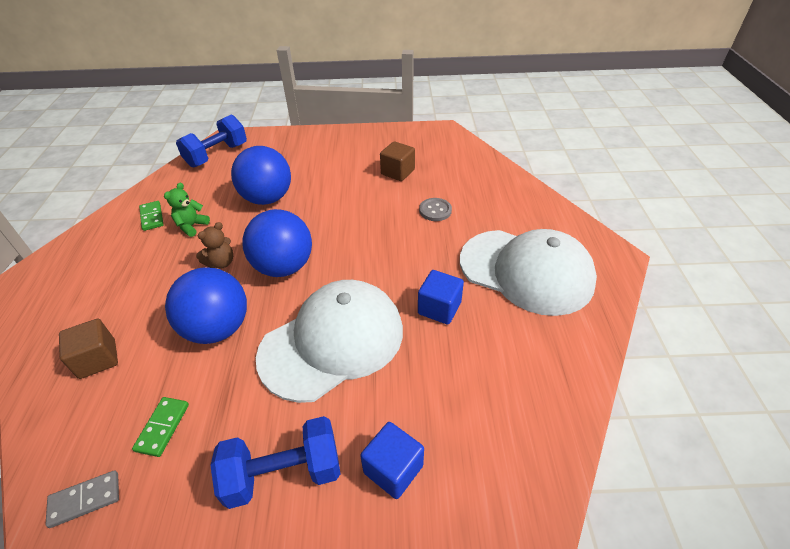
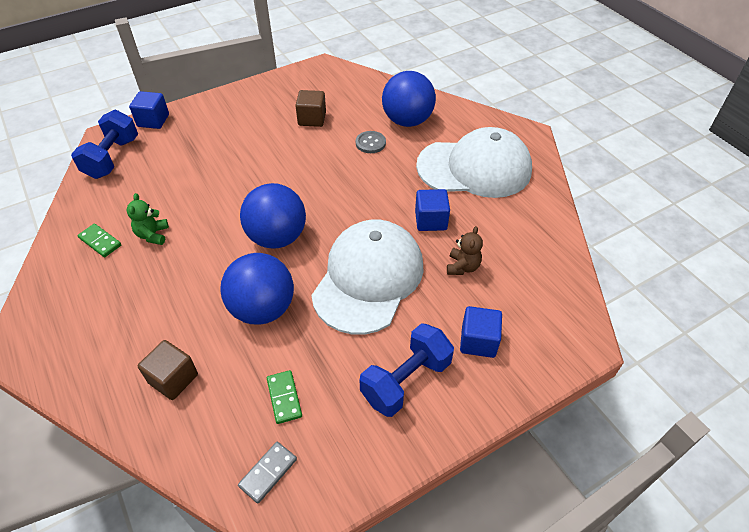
camera: 30 degrees left, 5 degrees up
(221, 263) = (215, 256): brown teddy bear -> brown teddy bear (462, 267)
(267, 198) = (207, 183): blue ball -> blue ball (407, 121)
(270, 136) = (153, 120): none -> blue cube

